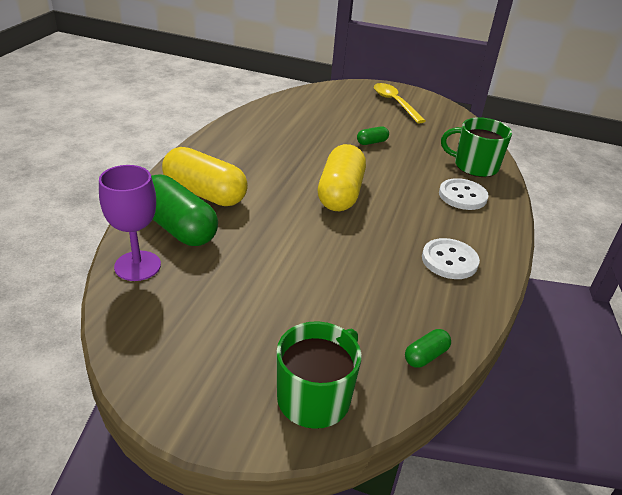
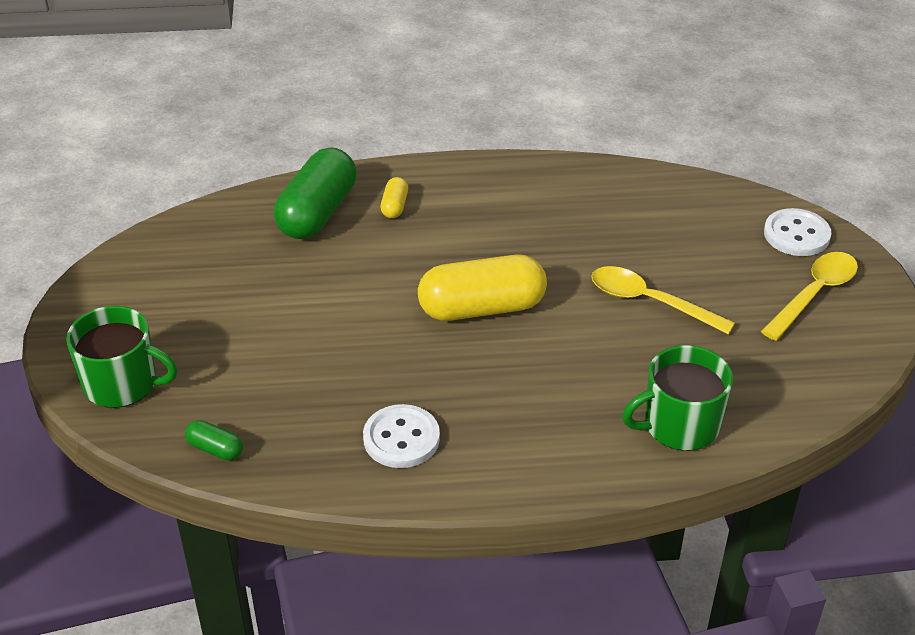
camera: 70 degrees right, 5 degrees up
(137, 266) = (239, 213): purple goblet -> none
(205, 193) = (394, 206): yellow capsule -> yellow capsule, size x0.44
(372, 142) = (650, 302): green capsule -> yellow spoon
(462, 196) = (574, 425): white button -> white button (796, 235)
(474, 166) = (679, 425): green mug -> green mug turned 105 degrees counterclockwise

